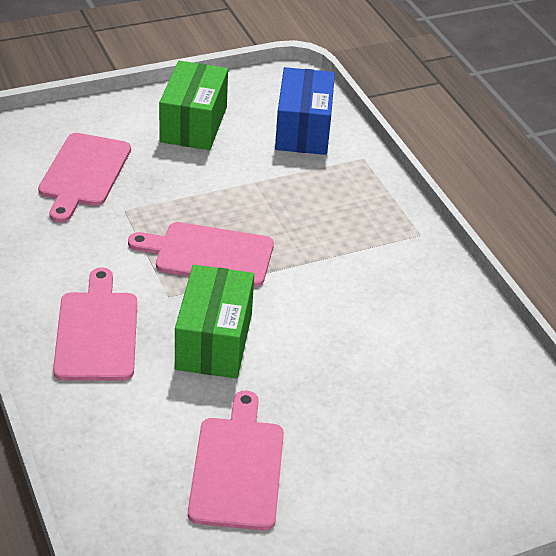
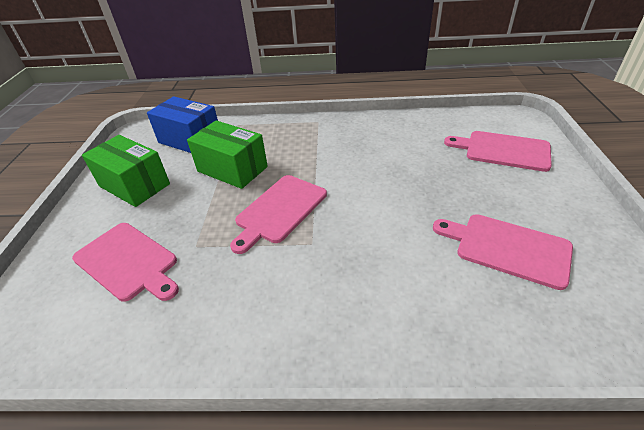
camera: 60 degrees left, 0 degrees up
(97, 331) = (331, 300): pink cutting board -> pink cutting board (503, 150)
(214, 341) = (372, 229): green box -> green box (232, 169)

